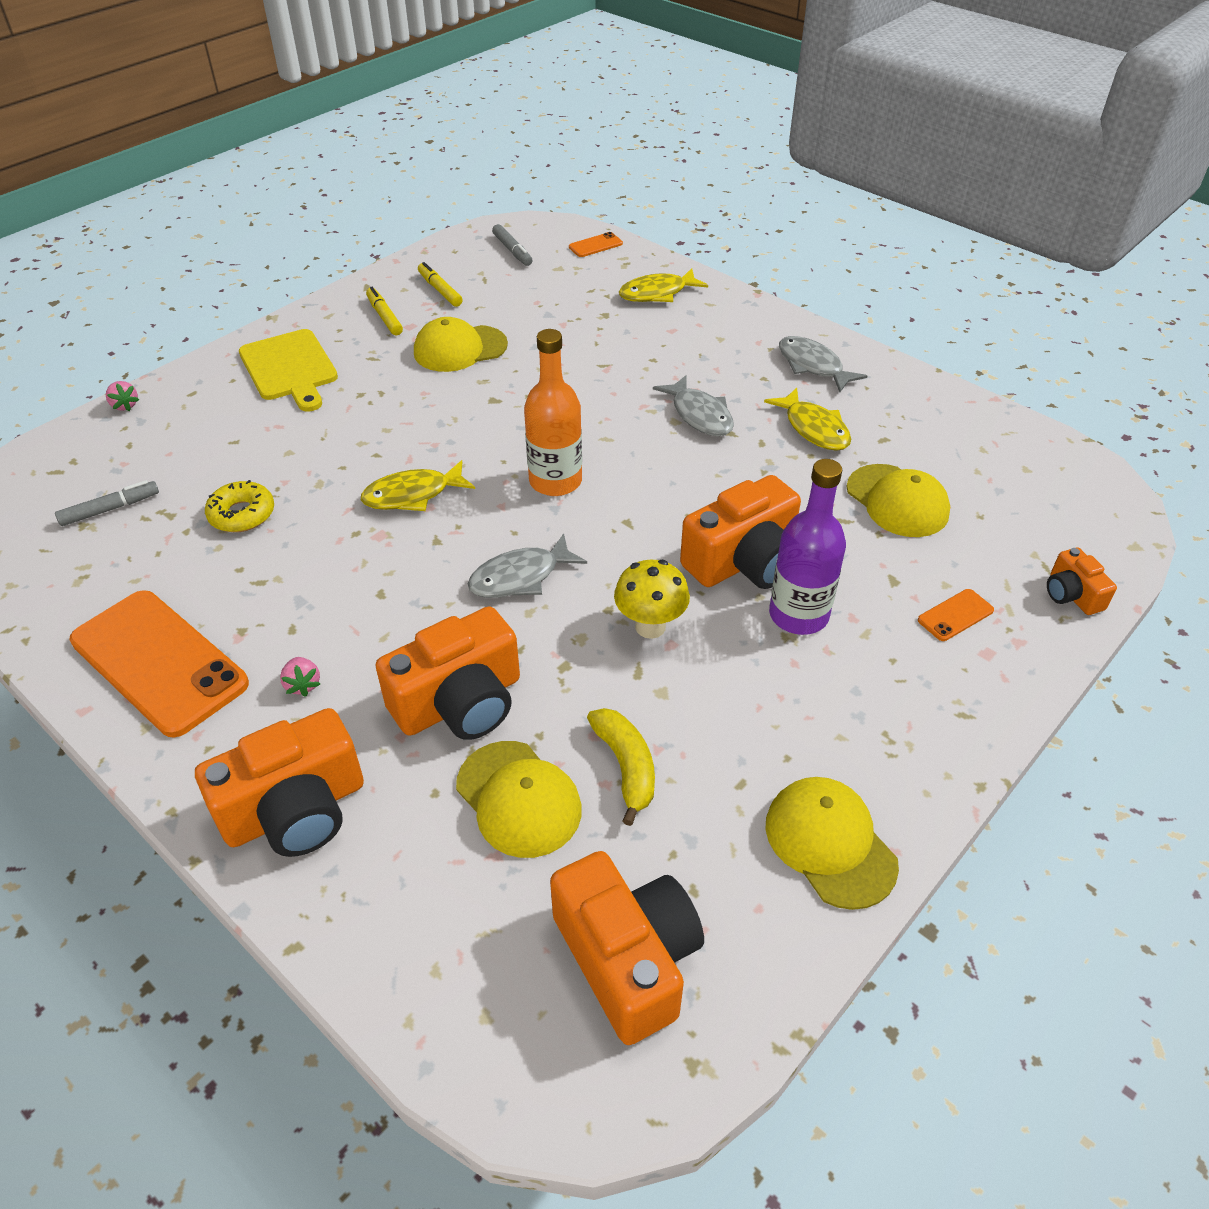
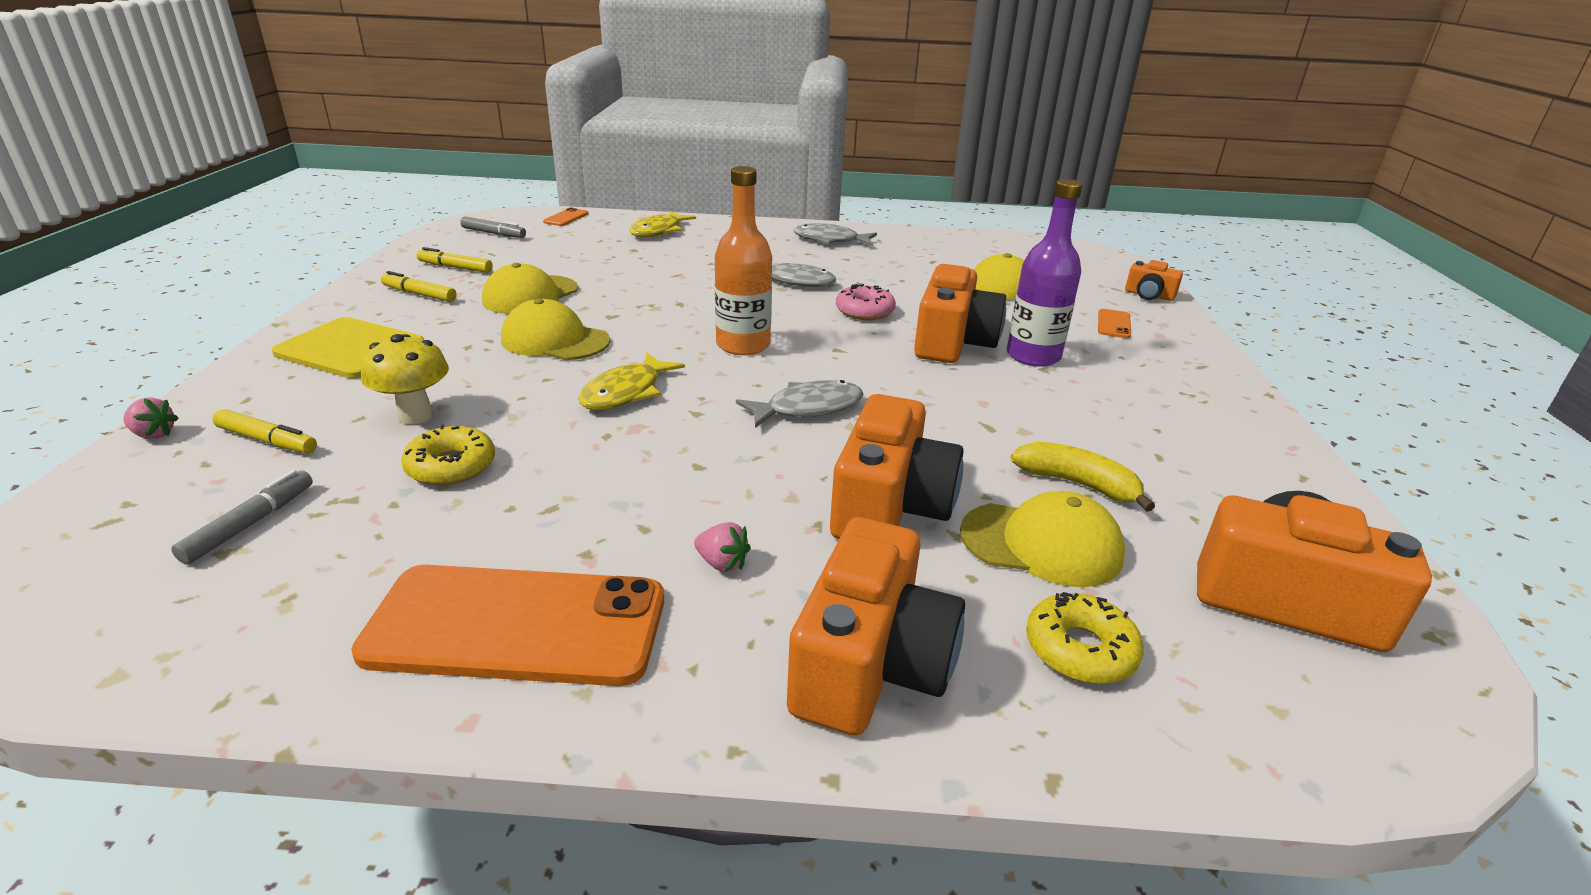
camera: 40 degrees left, 15 degrees down
(172, 439) = (267, 440): none -> yellow marker
(425, 888) = (1080, 650): none -> yellow donut
(520, 577) = (808, 408): grey fish -> grey fish turned 135 degrees counterclockwise
(650, 627) = (953, 398): yellow mushroom -> yellow mushroom (415, 416)
(714, 484) = (864, 311): none -> pink donut
(814, 428) = (882, 267): yellow fish -> none
(830, 843) = (1260, 461): yellow cap -> yellow cap (555, 340)

